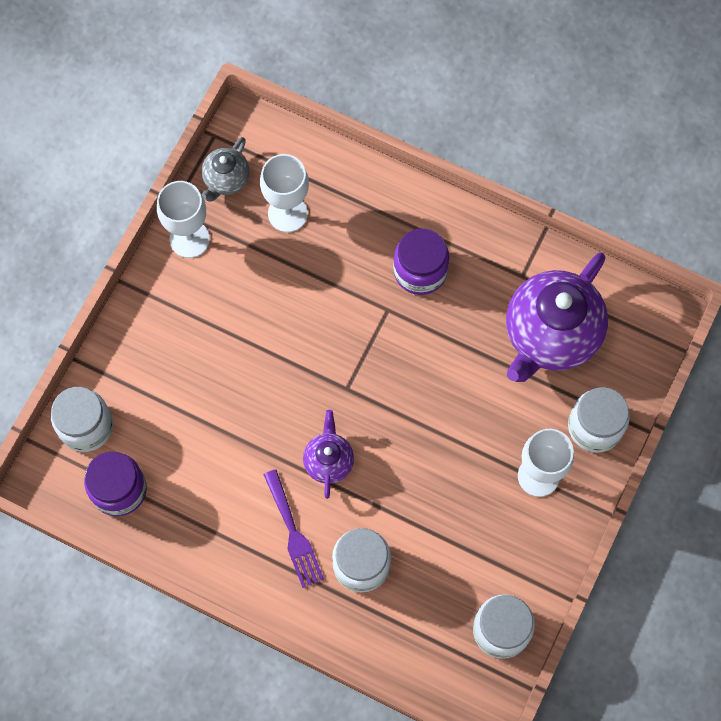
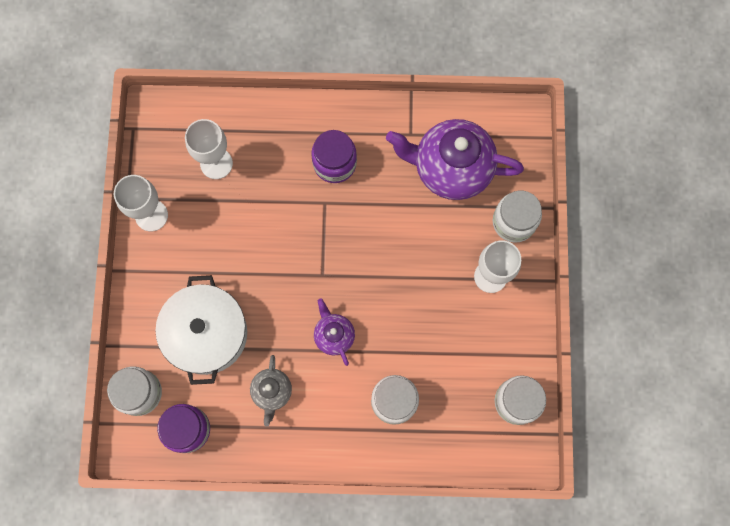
camera: 25 degrees left, 5 degrees up
(188, 395) = (206, 334): none -> white pot
(226, 180) = (158, 158): grey teapot -> grey teapot (272, 392)
(293, 534) = (333, 401): purple fork -> none
(550, 335) = (451, 169): purple teapot -> purple teapot turned 90 degrees clockwise

